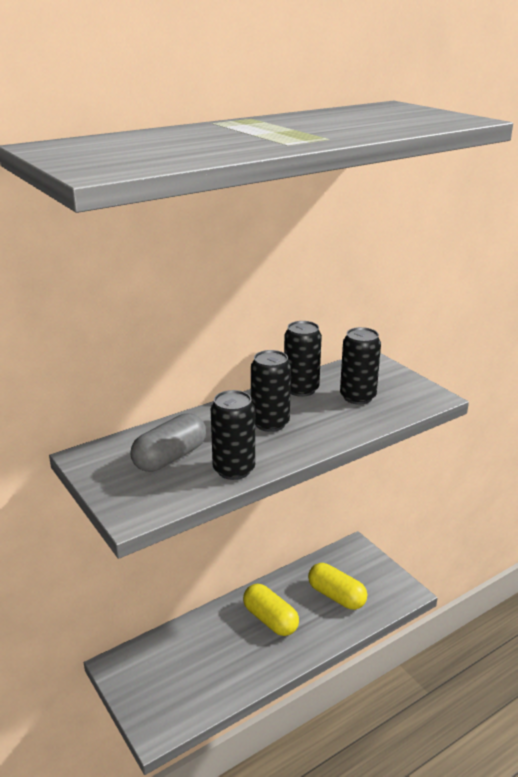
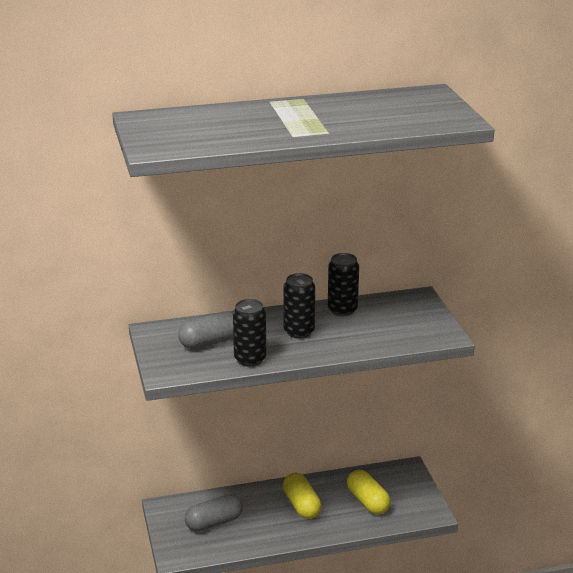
camera: 20 degrees right, 0 degrees up
(183, 670) = (214, 523): none -> grey capsule
(357, 397) = (383, 324): black can -> none

